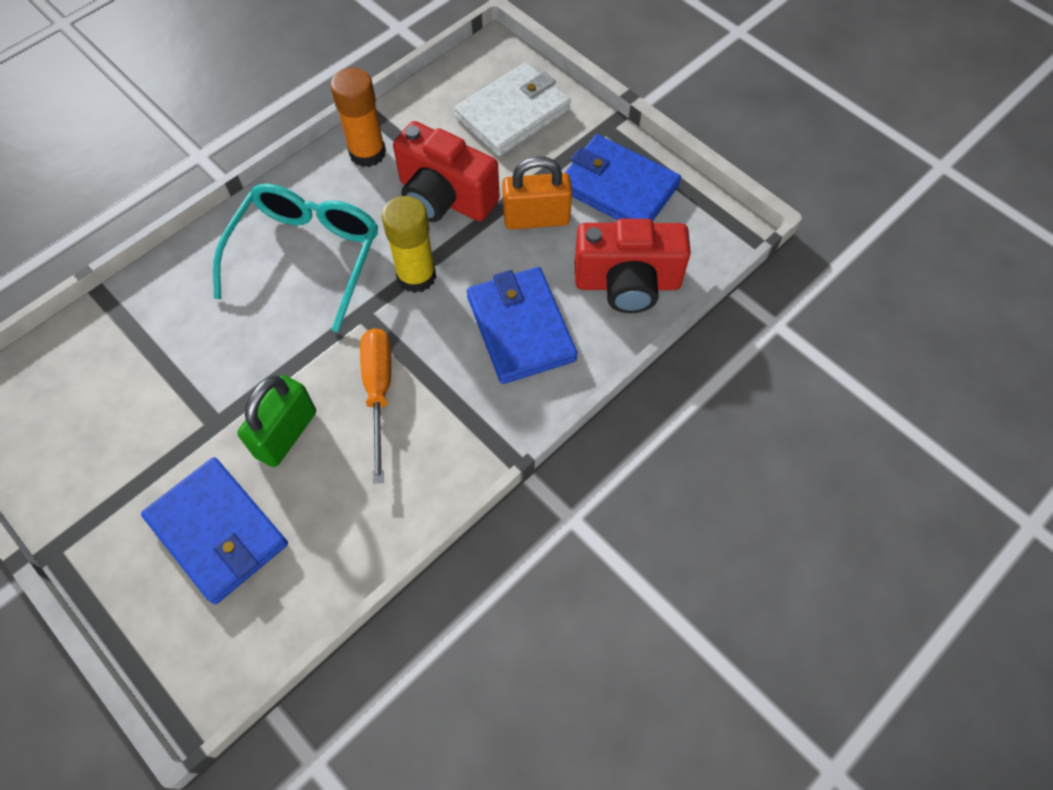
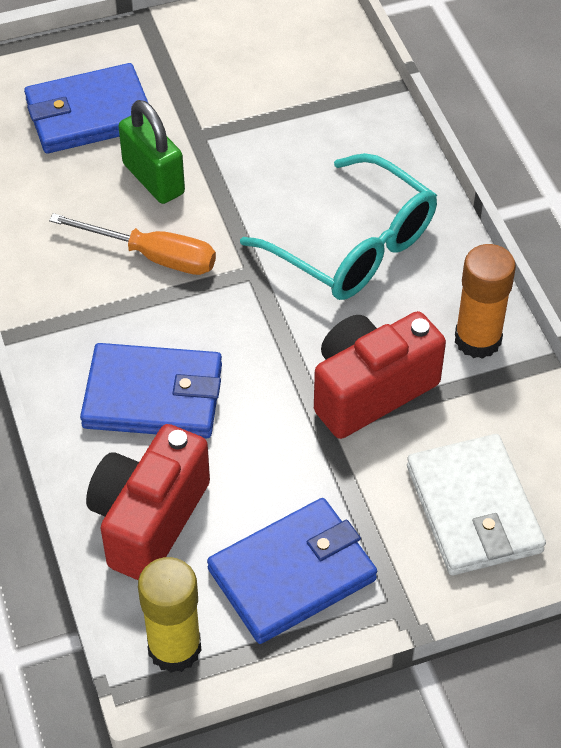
camera: 115 degrees right, 10 degrees down
(416, 276) = (274, 329): yellow glue stick -> yellow glue stick (174, 648)
(536, 219) = (291, 468): orange padlock -> none

